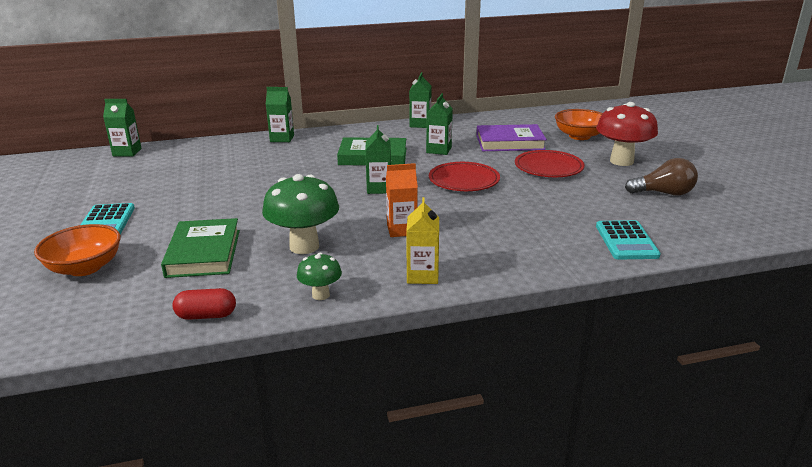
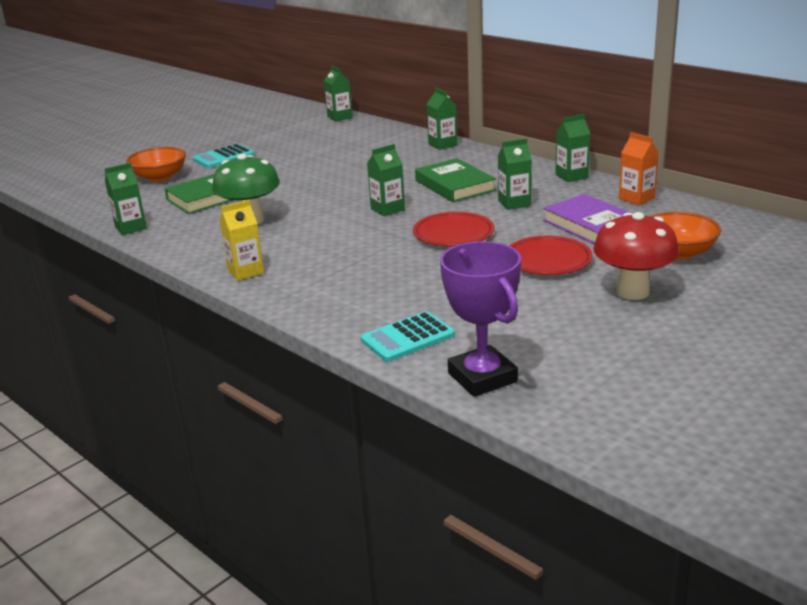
camera: 60 degrees right, 0 degrees up
(206, 315) = (131, 228): red capsule -> green carton
(321, 295) = (185, 249): green mushroom -> none
(402, 230) = (317, 241): orange carton -> orange carton (636, 198)
(663, 193) = (565, 334): brown light bulb -> none
(707, 233) = (482, 377): none -> purple trophy

